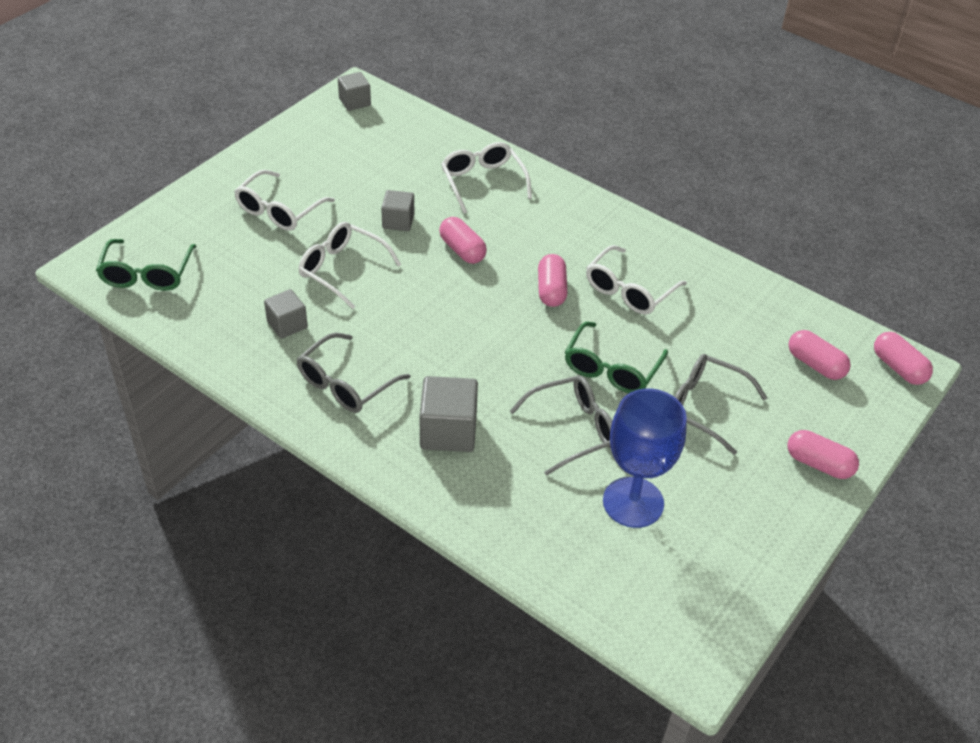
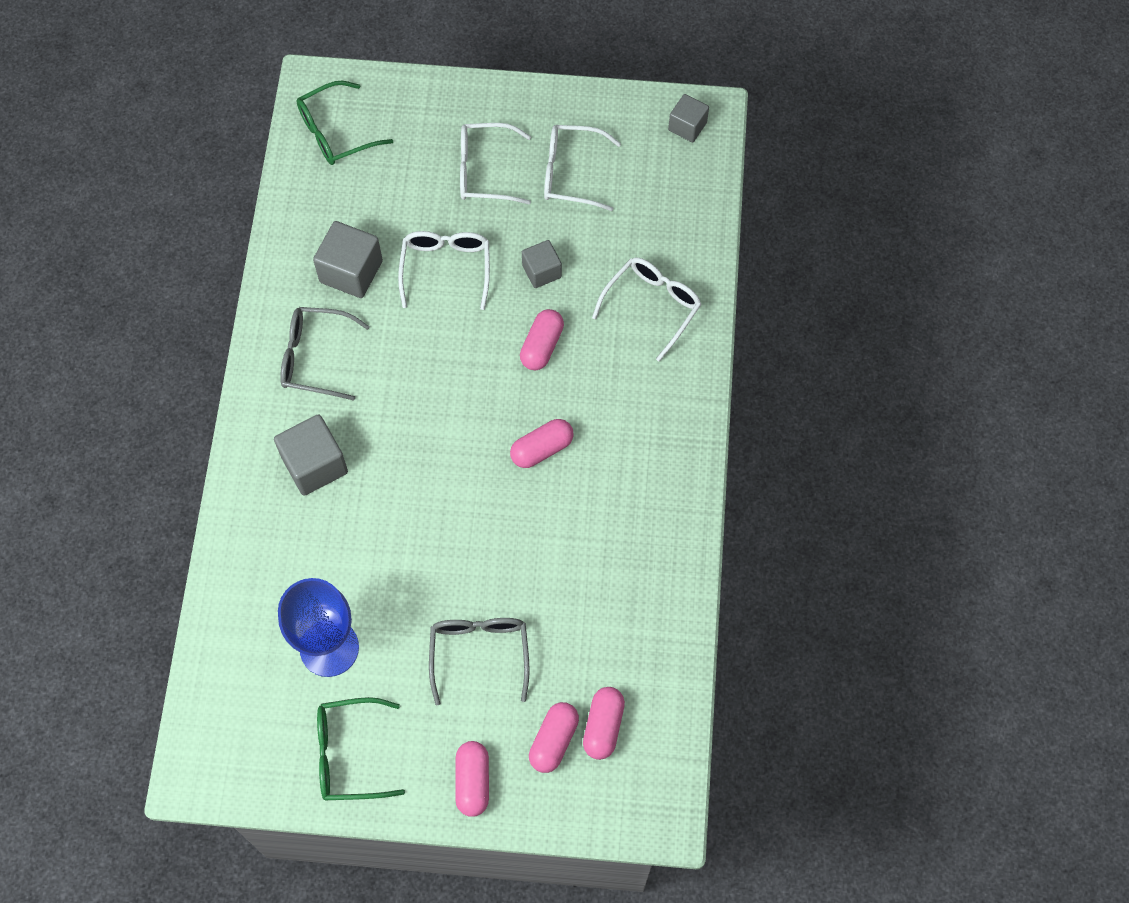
camera: 60 degrees right, 20 degrees up
(287, 324) = (351, 271): grey cube -> grey cube, size x1.60
(573, 429) = (380, 559): grey glasses -> none
(611, 369) = (474, 552): green glasses -> green glasses (349, 754)
(629, 291) = (589, 515): white glasses -> white glasses (570, 173)
(898, 368) = (652, 805): pink capsule -> pink capsule (554, 740)

